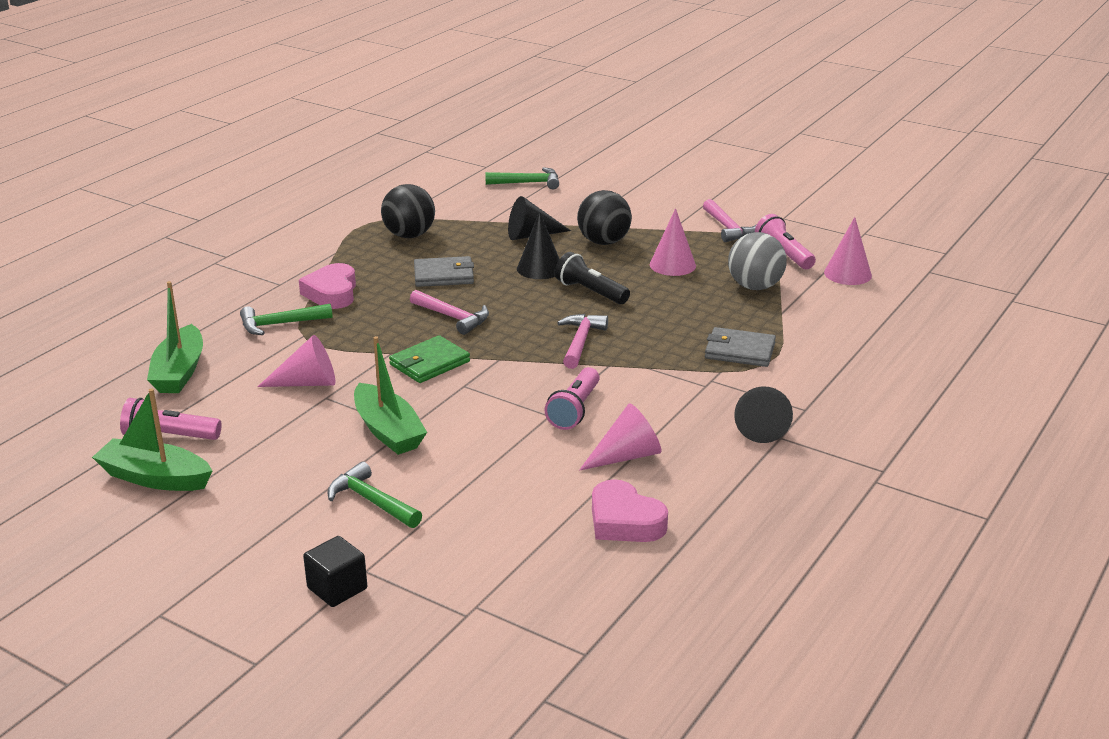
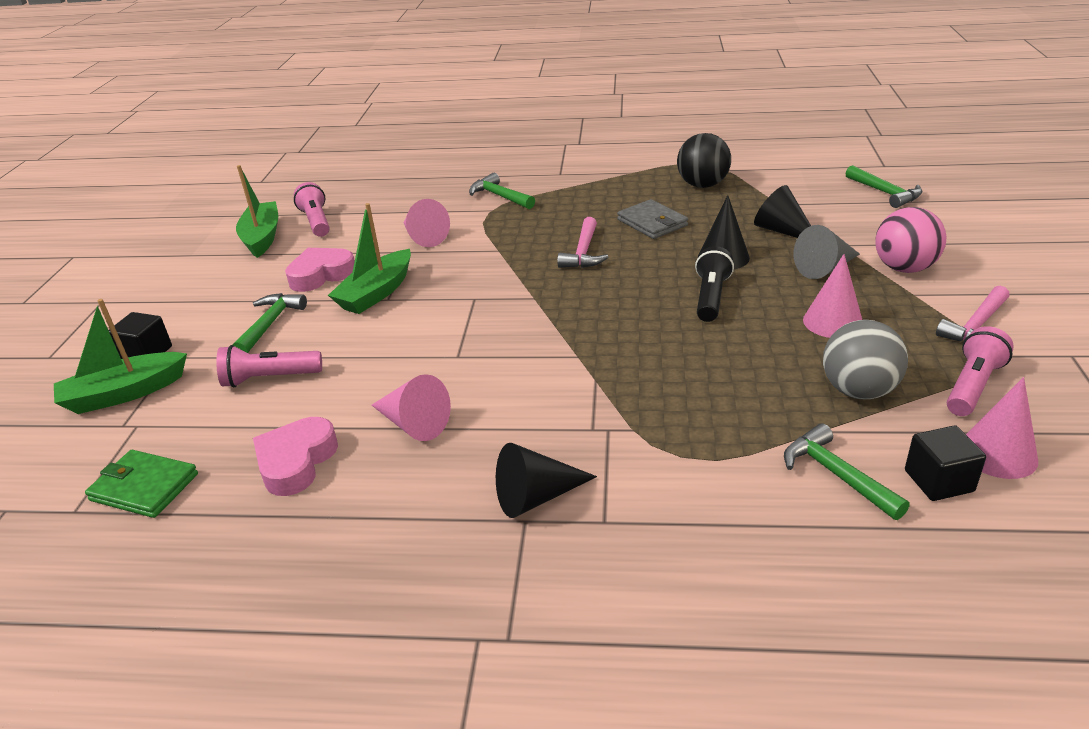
camera: 65 degrees right, 5 degrees up
(179, 372) = (402, 192): green boat -> green boat (124, 393)
(332, 293) = (568, 195): pink heart -> pink heart (321, 275)
(429, 363) = (496, 271): green wallet -> green wallet (144, 487)
(574, 410) = (476, 366): pink flashlight -> pink flashlight (269, 378)
(580, 342) = (606, 325): pink hammer -> none
(604, 242) = (825, 268): black ball -> grey cone
(637, 219) = (904, 268): none -> pink ball
(739, 351) = (691, 428): grey wallet -> none
(826, 323) = (836, 475): none -> green hammer
(856, 298) = (938, 481): none -> black cube

